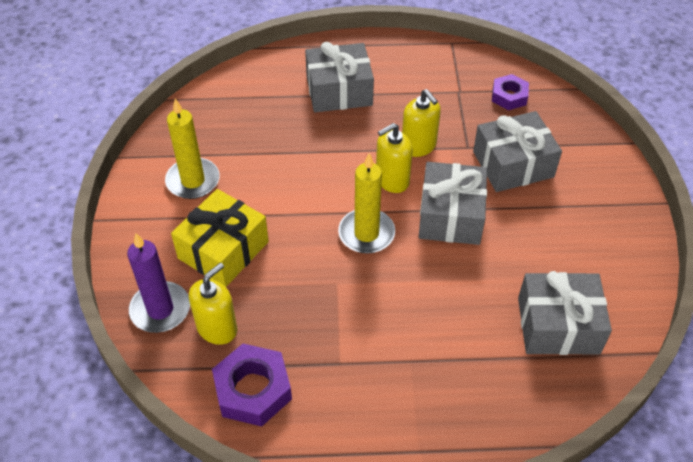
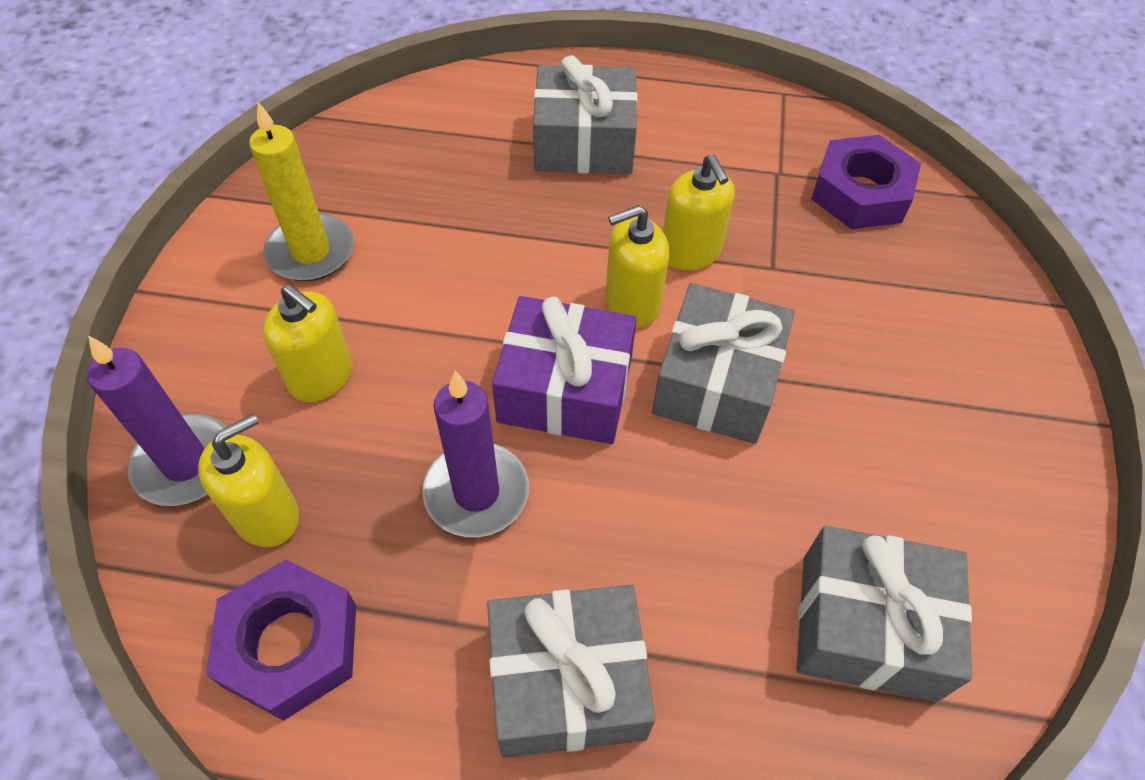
camera: 10 degrees right, 5 degrees up
(223, 250) = (321, 376): yellow gift -> yellow soap dispenser
(332, 296) = (476, 493): none -> purple candle
(366, 233) = (565, 389): yellow candle -> purple gift
(509, 96) = (860, 193): purple nut -> purple nut, size x1.57
(513, 164) = (844, 309): grey gift -> grey gift (567, 682)

